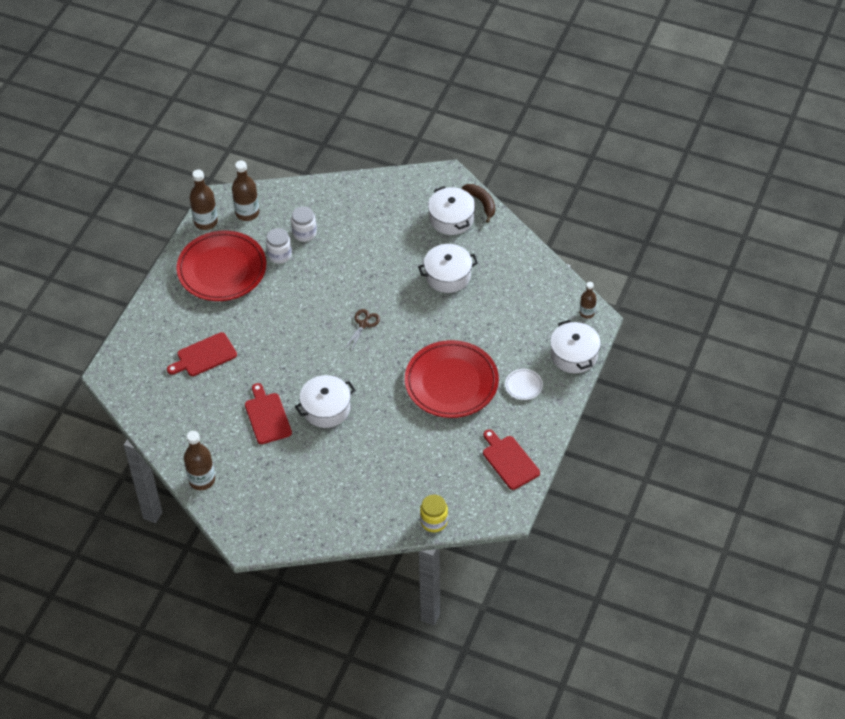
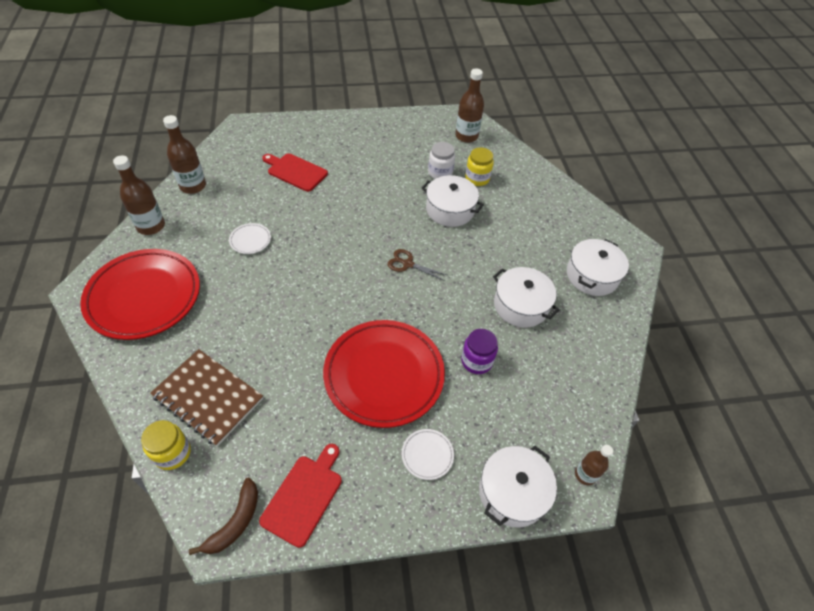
camera: 55 degrees right, 0 degrees up
(206, 222) = (436, 117): brown bottle -> brown bottle (193, 186)
(222, 270) = (395, 145): red plate -> red plate (144, 297)
(267, 416) = (250, 240): red cutting board -> white plate
(304, 233) = (477, 178): white jar -> yellow jar
(326, 408) = (284, 280): white pot -> white pot (450, 210)
(363, 324) = (407, 264): brown scissors -> brown scissors turned 150 degrees counterclockwise
(403, 489) = (208, 397): none -> brown notebook
(475, 325) = (476, 361): none -> purple jar
(482, 203) = (634, 292): brown banana -> brown banana (235, 522)

